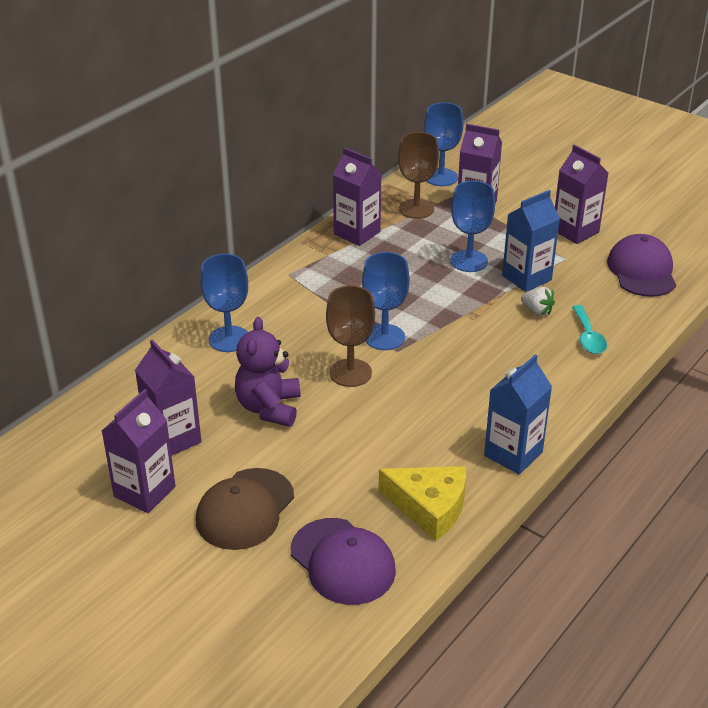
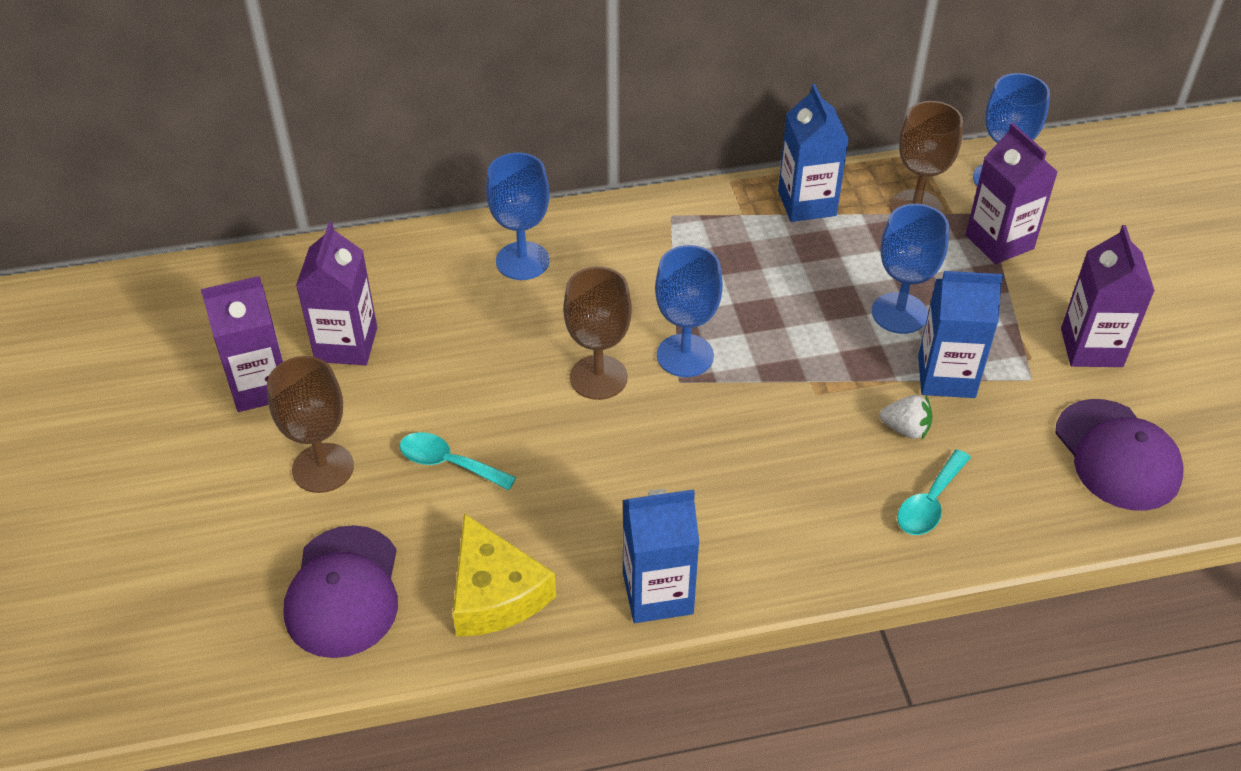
camera: 40 degrees right, 10 degrees up
(245, 509) = (323, 468): brown cap -> brown goblet
(269, 408) = (471, 367): purple teddy bear -> none
(319, 462) = (448, 463): none -> turquoise spoon
(357, 233) = (807, 203): purple carton -> blue carton
(537, 311) = (905, 429): white strawberry -> white strawberry turned 60 degrees counterclockwise
(641, 271) = (1117, 455): purple cap -> purple cap turned 120 degrees clockwise

